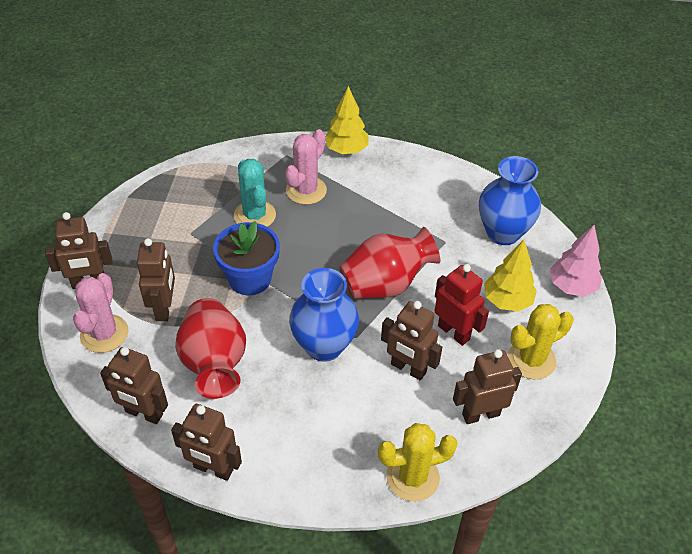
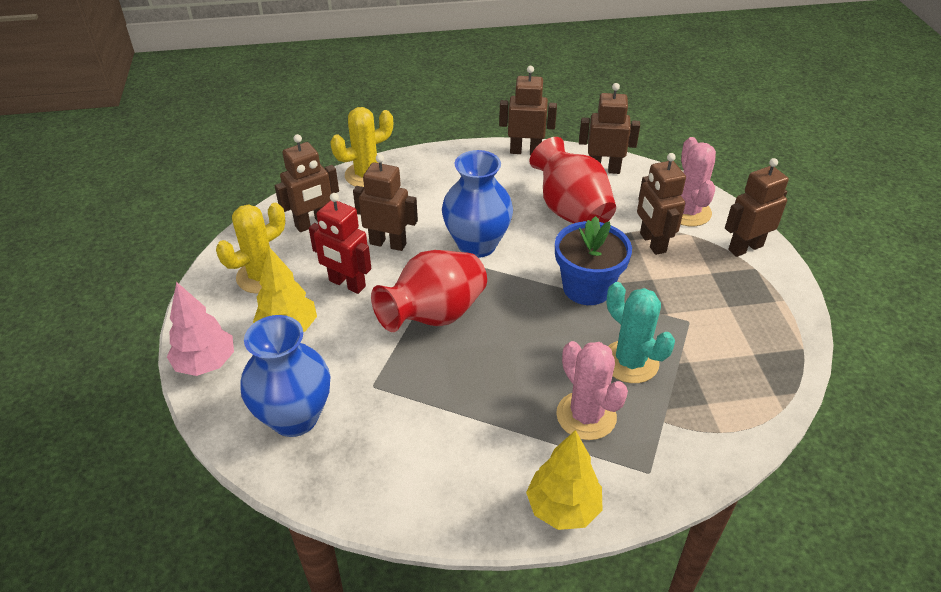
camera: 165 degrees right, 5 degrees down
(306, 190) = (586, 416): pink cactus -> pink cactus turned 45 degrees counterclockwise

